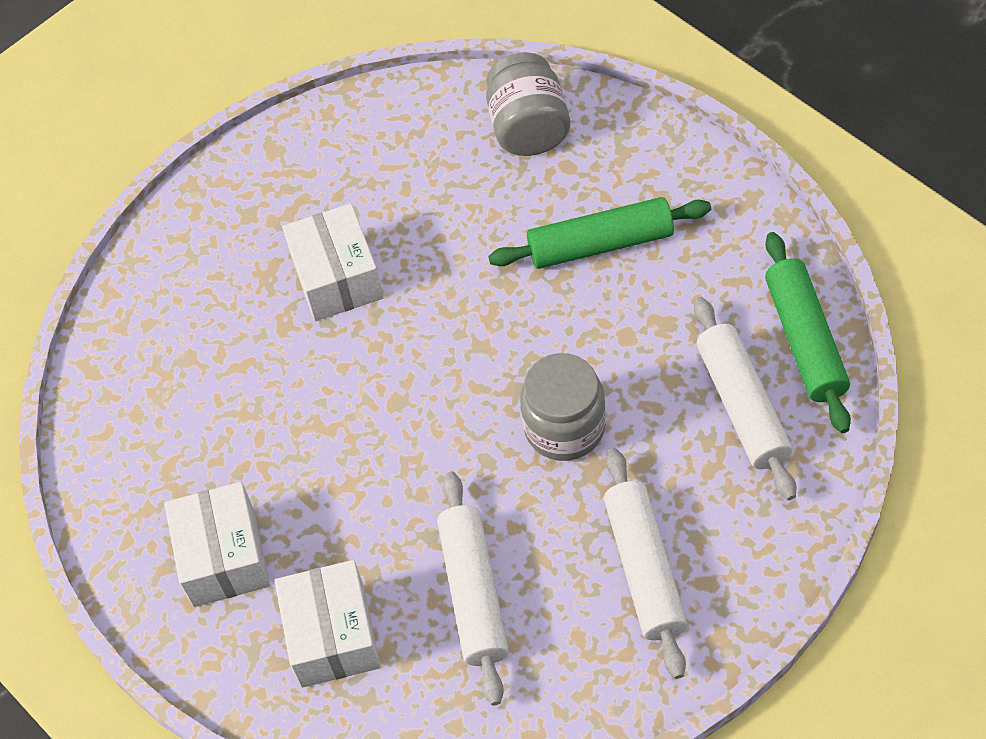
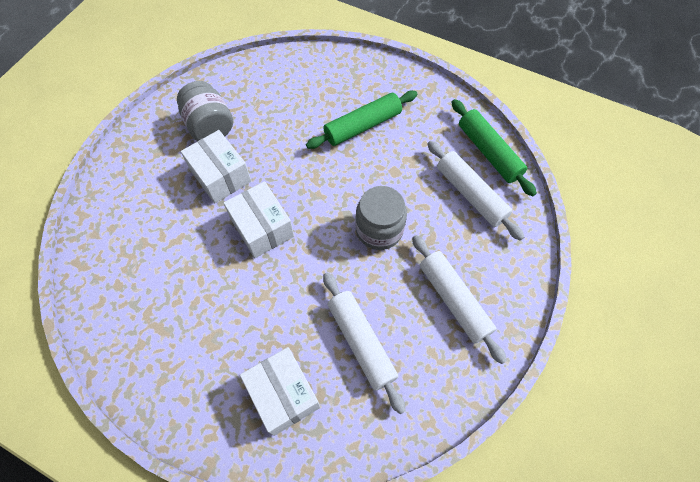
camera: 25 degrees left, 5 degrees up
(223, 557) = (198, 362): white box -> white box (262, 228)
(528, 128) = (302, 74): grey jar -> grey jar (210, 126)

